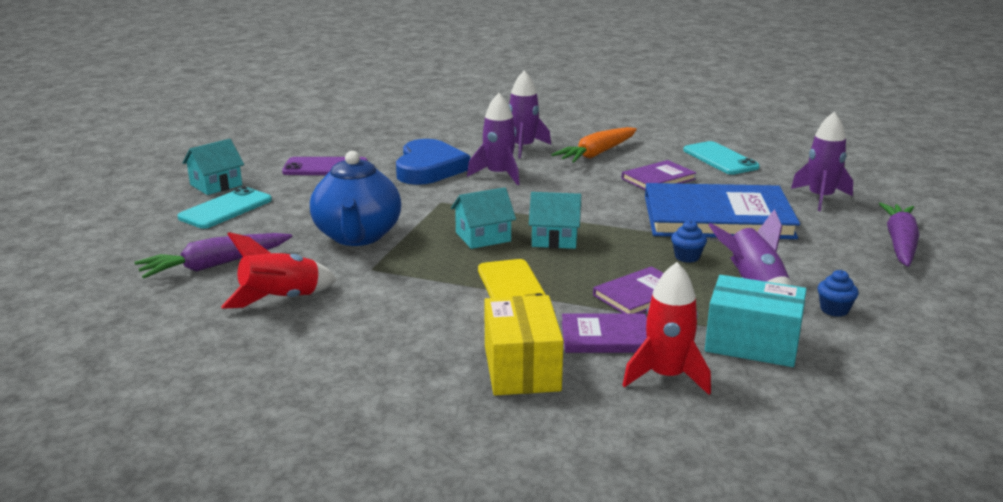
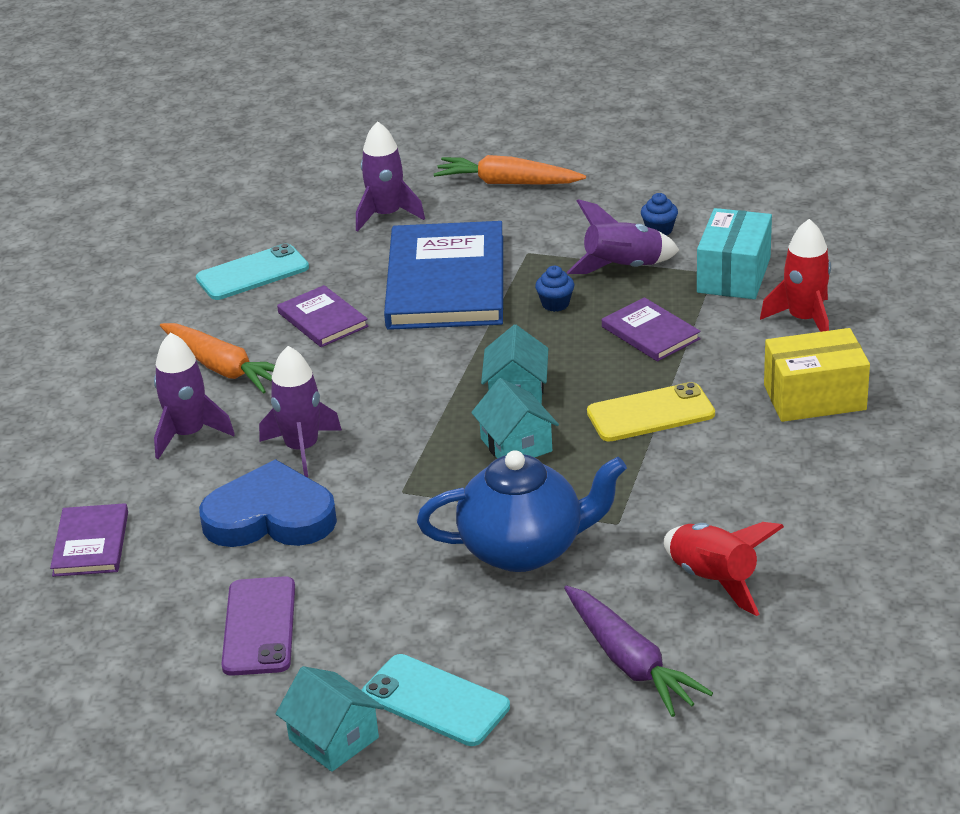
camera: 90 degrees left, 10 degrees up
(606, 337) = (743, 352): purple book -> purple book (91, 543)
(900, 243) = (507, 183): purple carrot -> orange carrot

